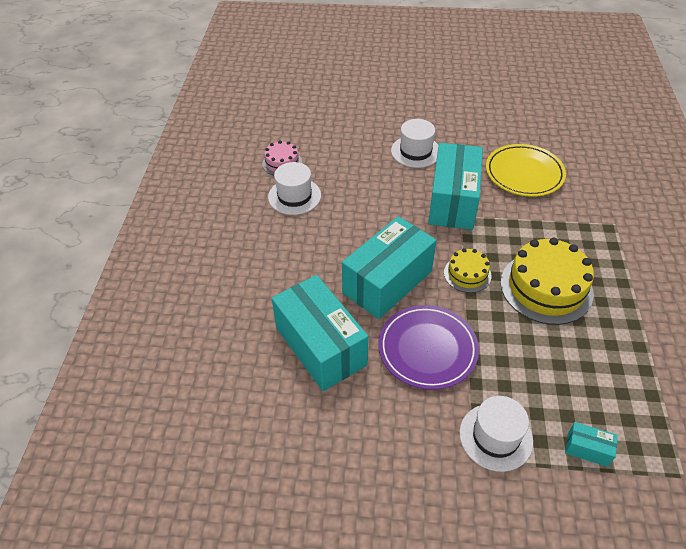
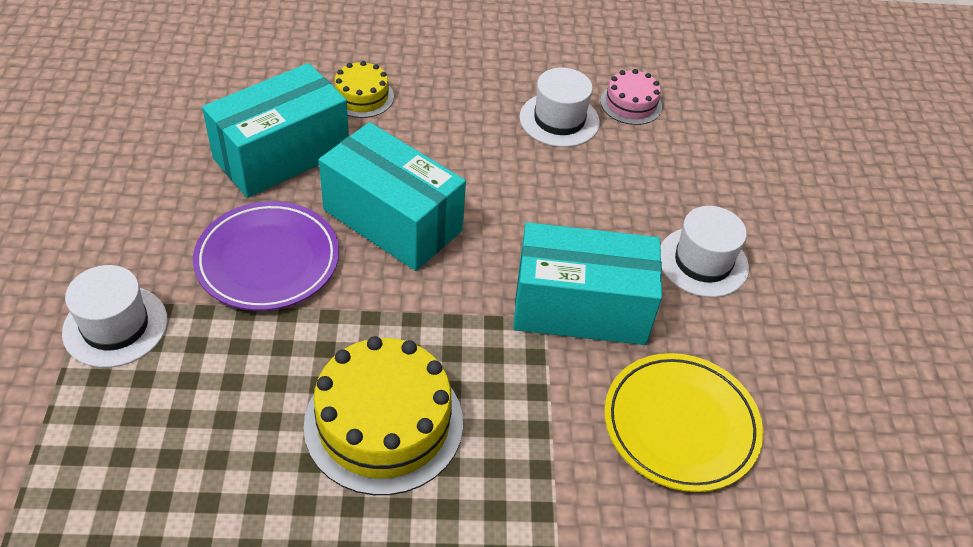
camera: 80 degrees right, 0 degrees up
(467, 274) = (411, 316): yellow cake -> yellow cake (362, 96)
(587, 449) = (72, 433): turquoise box -> none

